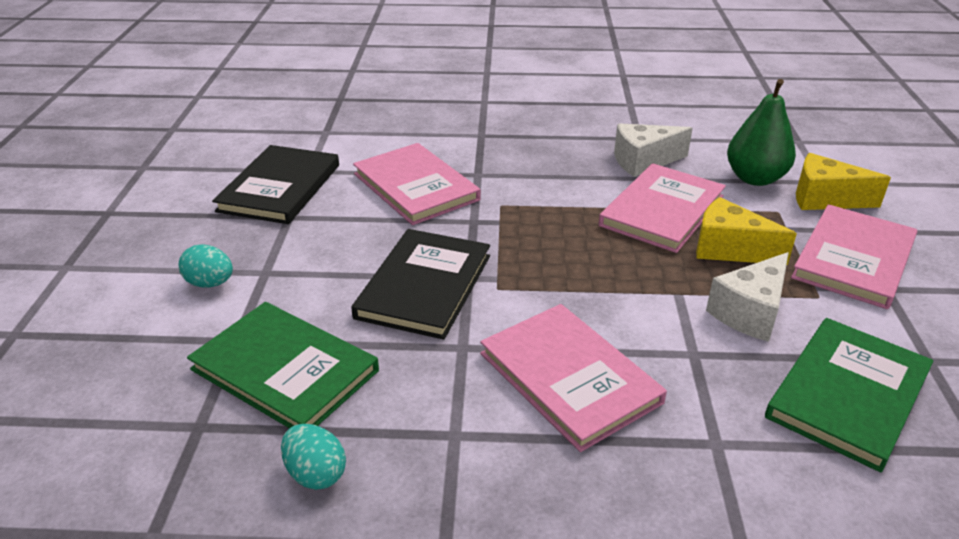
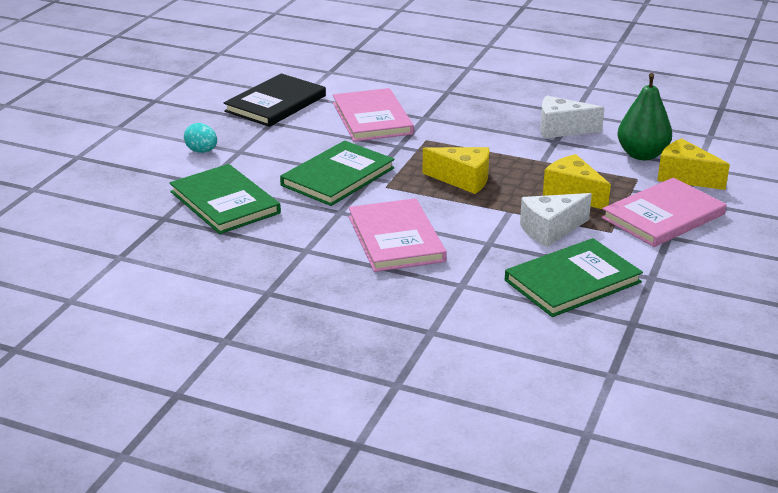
camera: 20 degrees right, 5 degrees down
(316, 474) = (217, 250): turquoise egg -> none
(424, 286) = (337, 177): black book -> green book
(587, 256) = (463, 180): none -> yellow cheese
(662, 211) = (545, 163): pink book -> none

